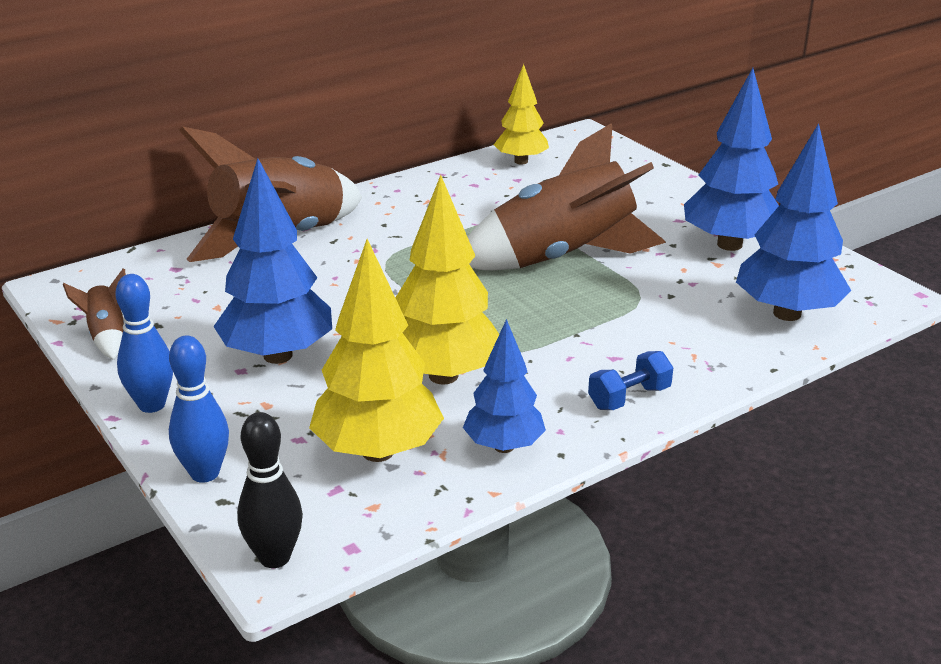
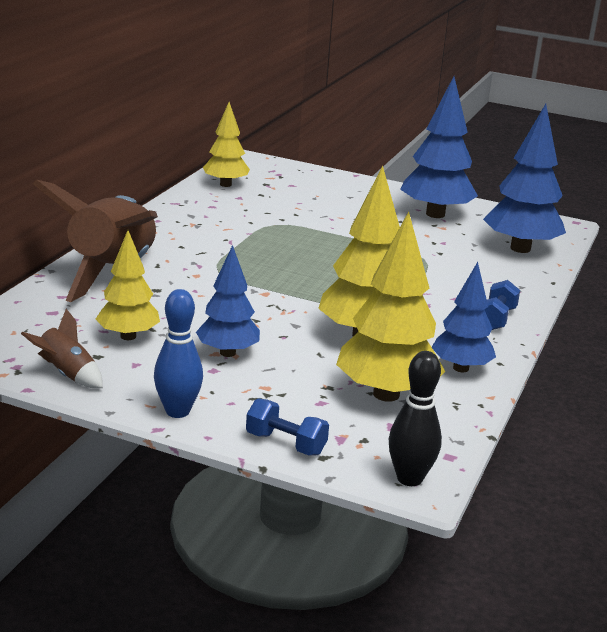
camera: 35 degrees left, 5 degrees down
(205, 473) = (286, 443): blue bowling pin -> blue dumbbell
(208, 312) = (128, 336): none -> yellow tree
(277, 355) = (227, 353): blue tree -> blue tree, size x0.63
(562, 258) = (341, 244): brown rocket -> none

